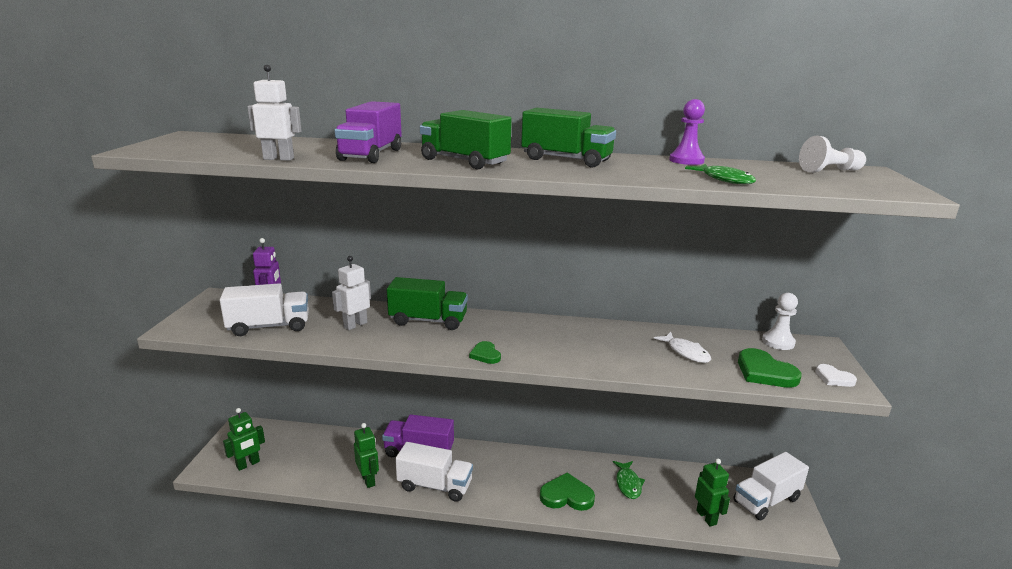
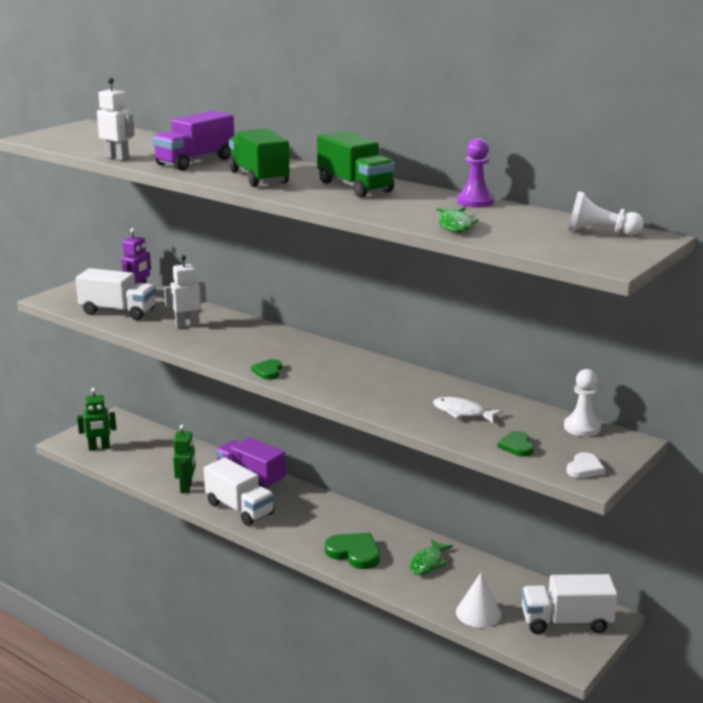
camera: 30 degrees right, 0 degrees up
(428, 321) = (253, 334): green truck -> none
(686, 352) = (462, 412): white fish -> white fish turned 120 degrees clockwise
(706, 517) = (478, 613): green robot -> white cone
(765, 372) = (517, 446): green heart -> green heart, size x0.59
(834, 378) = (584, 468): white heart -> white heart turned 135 degrees counterclockwise

